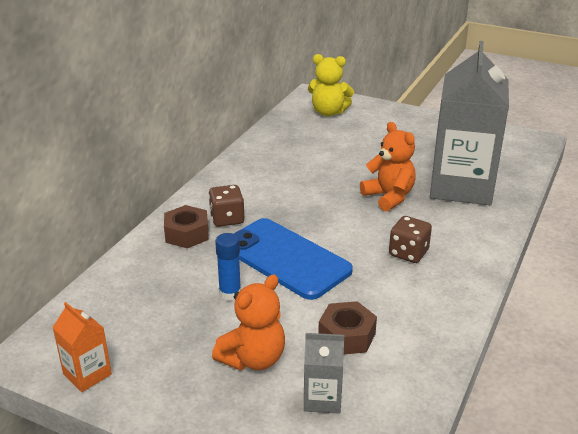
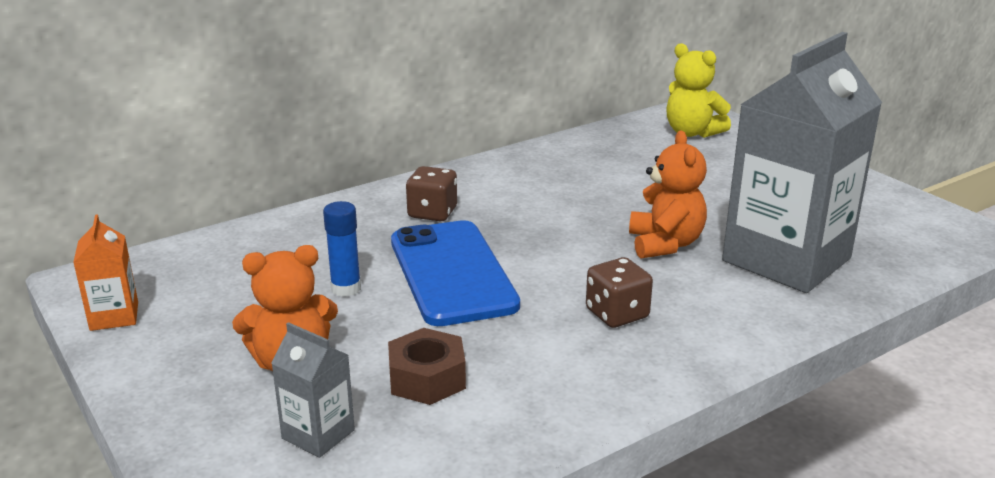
camera: 30 degrees right, 5 degrees down
(187, 234) = (370, 215): brown nut -> none

